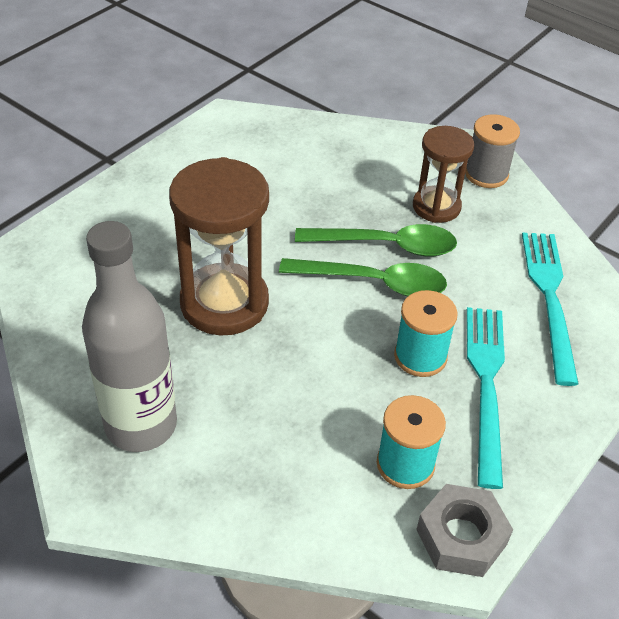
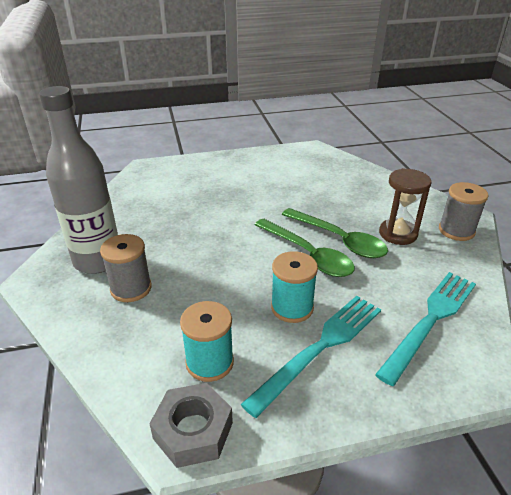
camera: 40 degrees right, 10 degrees down
(224, 303) = (208, 227): brown hourglass -> none
(227, 435) = (131, 288): none -> grey spool

